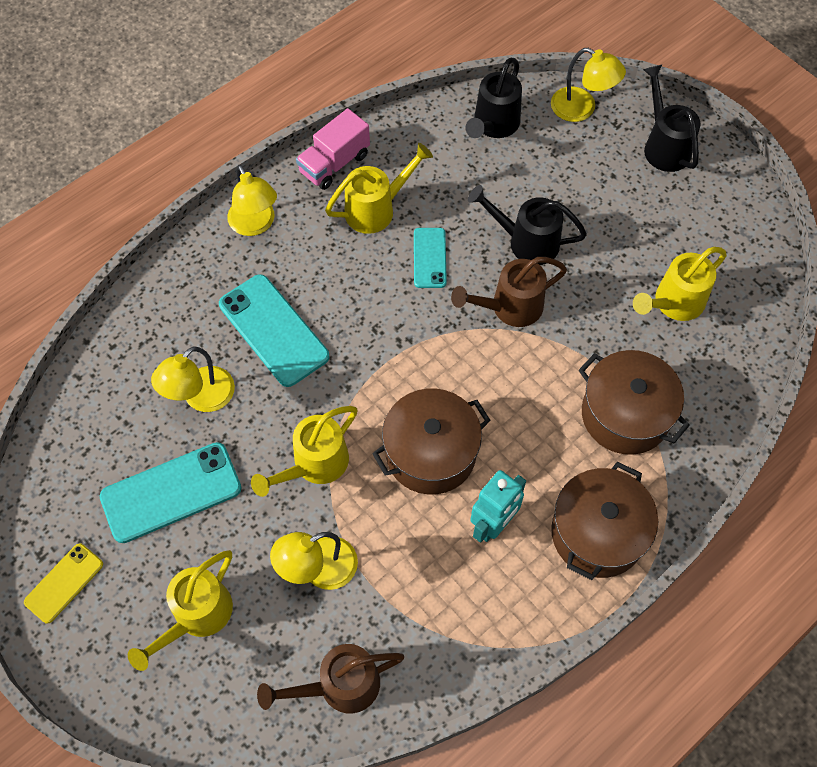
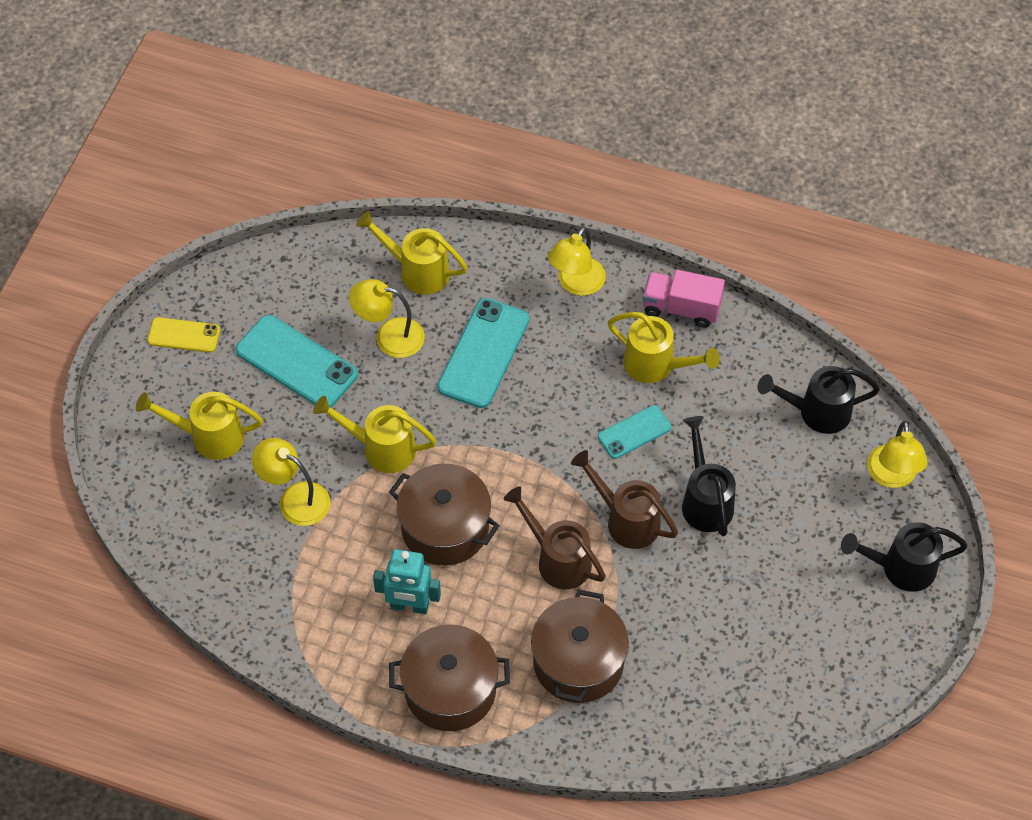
camera: 60 degrees right, 5 degrees down
(340, 685) = (211, 563): brown watering can -> brown watering can (558, 559)
(664, 146) = (900, 568): black watering can -> black watering can turned 135 degrees counterclockwise
(674, 303) = (723, 653): yellow watering can -> yellow watering can (417, 271)

